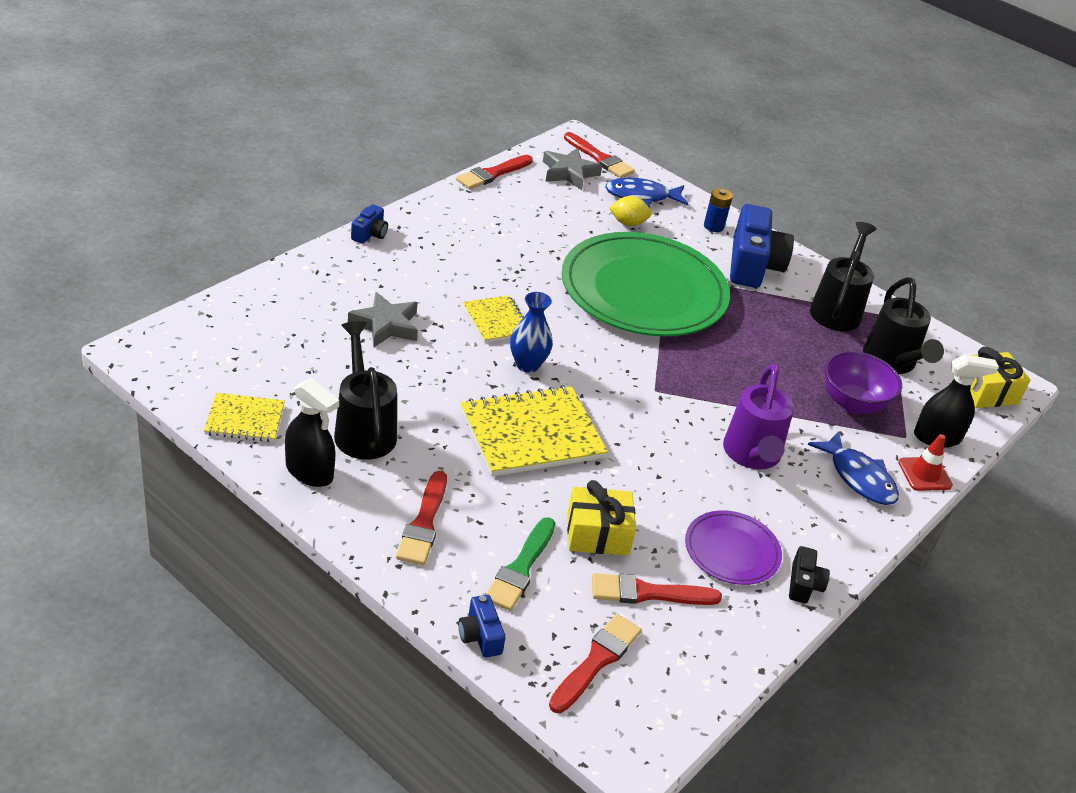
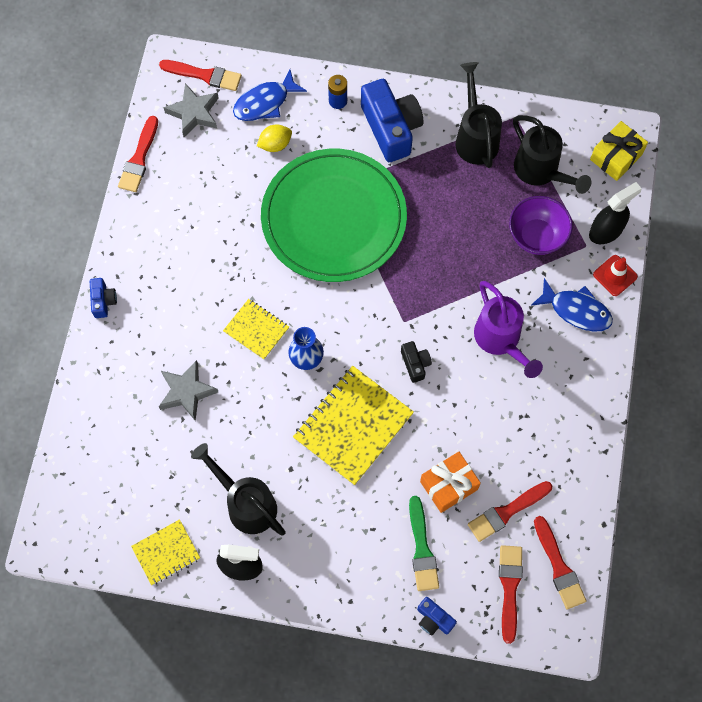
camera: 25 degrees left, 30 degrees up
(424, 523) = (341, 556): red brush -> red brush (558, 566)
(597, 534) = (448, 485): yellow gift -> orange gift
(732, 551) = (535, 438): purple plate -> none
(803, 584) = (592, 435): black camera -> black camera (415, 364)

